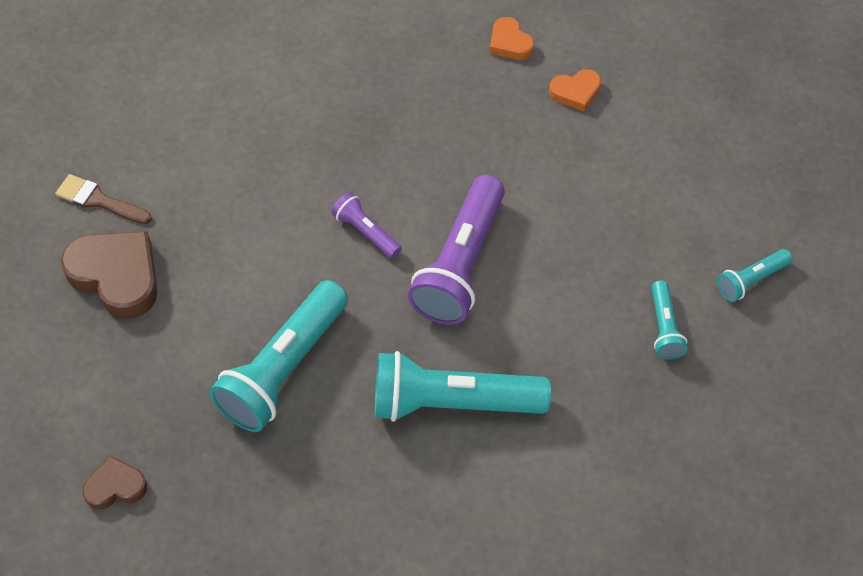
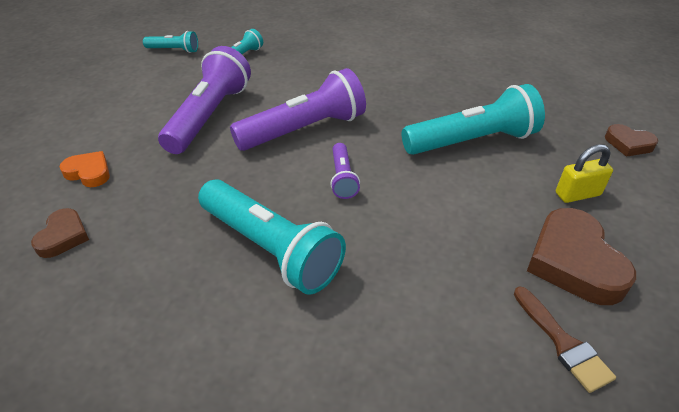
camera: 140 degrees left, 15 degrees down
(142, 361) = (577, 194): none -> yellow padlock
(452, 403) = (384, 83): turquoise flashlight -> turquoise flashlight (270, 249)
(510, 43) = (63, 236): orange heart -> brown heart
(569, 216) = (209, 116): none -> purple flashlight

